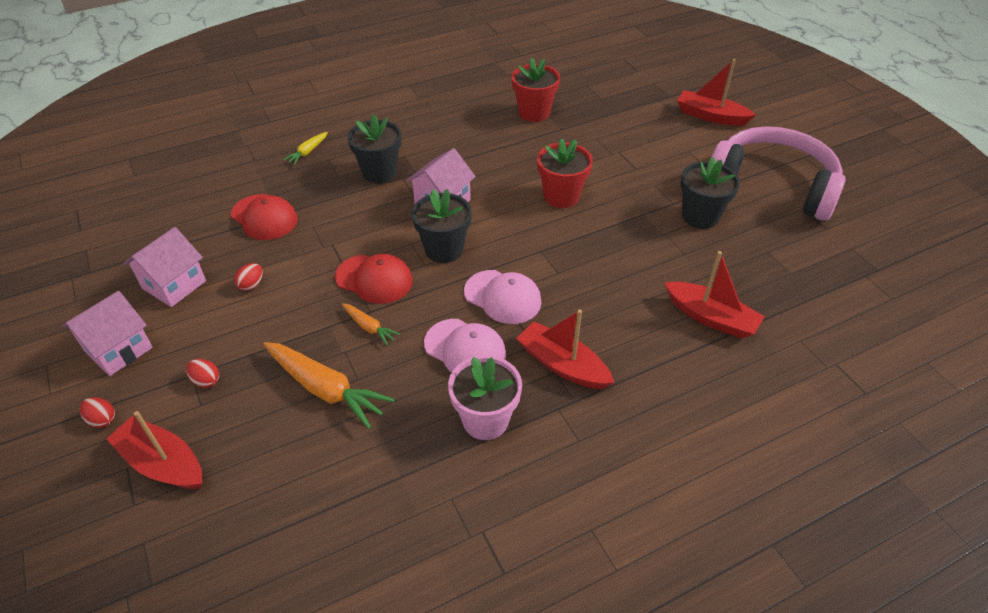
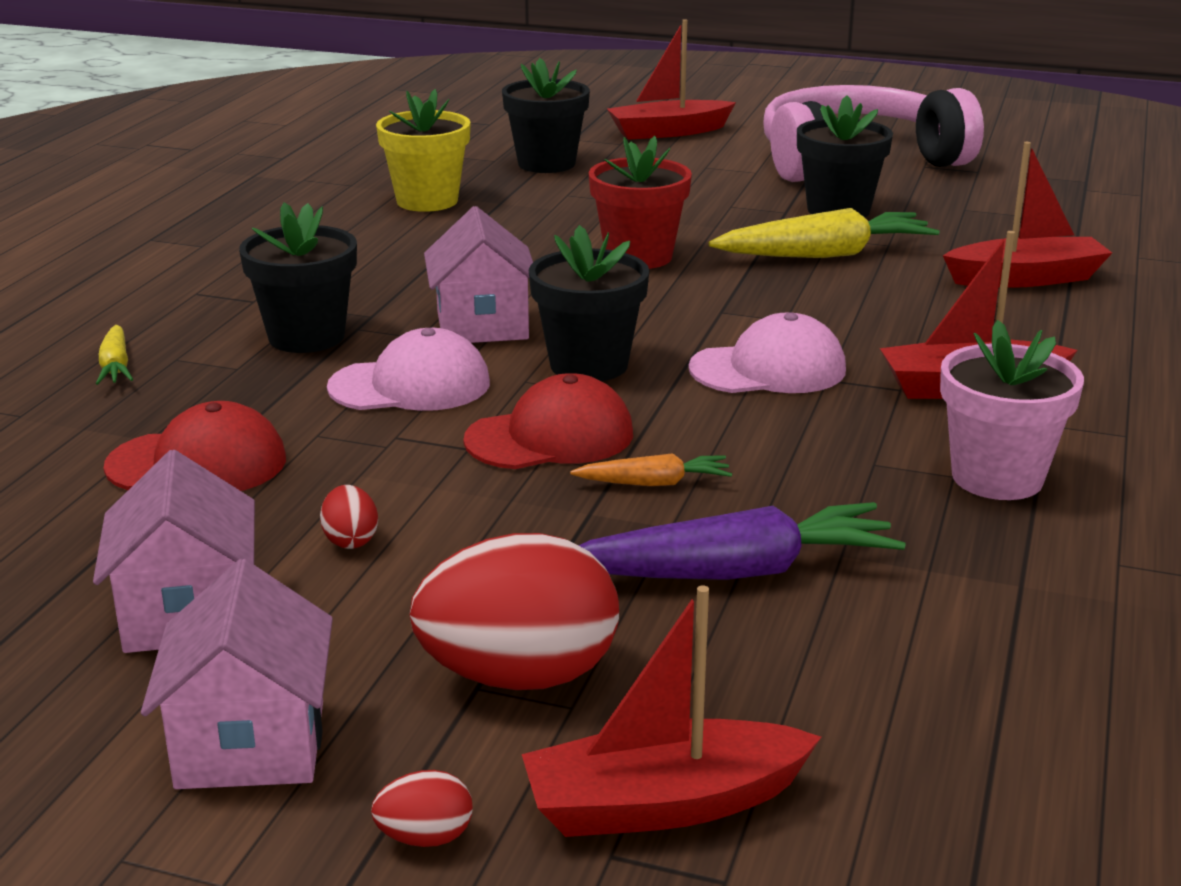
camera: 45 degrees left, 20 degrees down
(206, 380) = (519, 676): red egg -> red egg, size x2.36
(326, 389) = (734, 572): orange carrot -> purple carrot
(465, 349) = (829, 434): pink cap -> pink cap (410, 385)
(534, 113) = (427, 201): red flower pot -> yellow flower pot
(619, 112) = (546, 164): none -> black flower pot
(642, 243) = (825, 254): none -> yellow carrot

